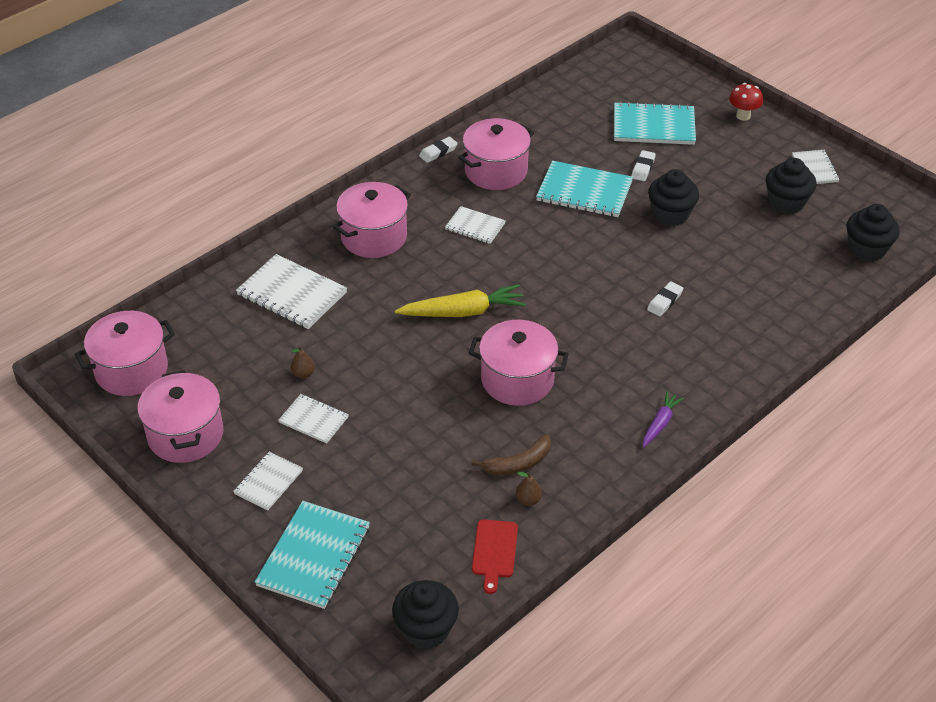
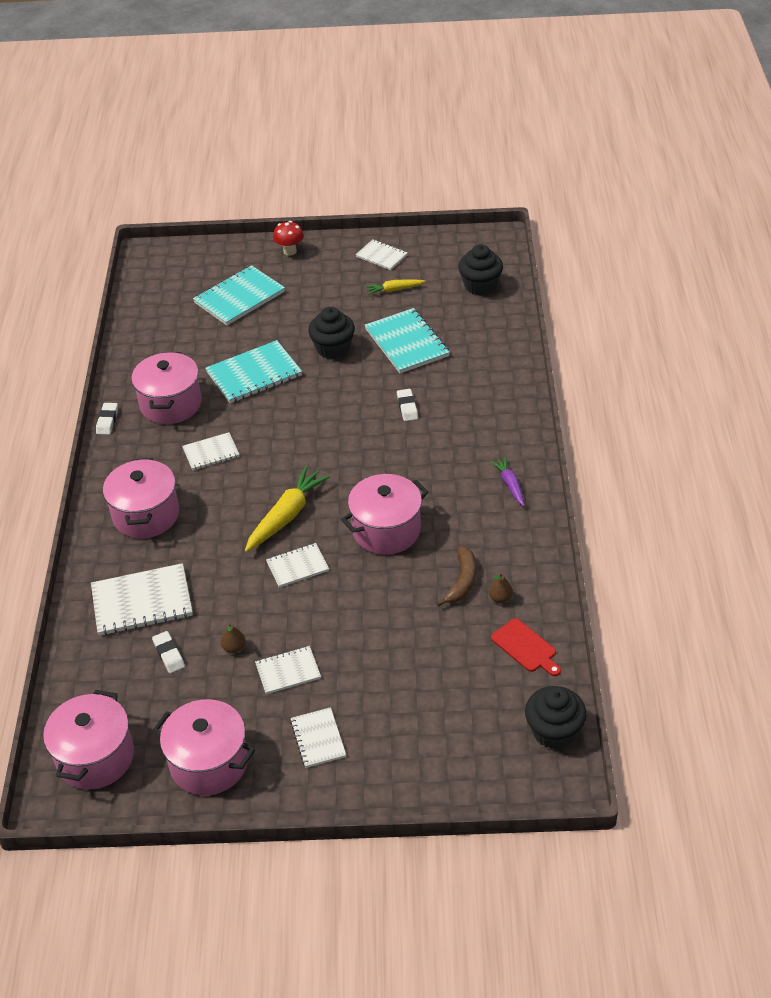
camera: 45 degrees left, 0 degrees up
(314, 556) = (420, 755): turquoise notebook -> turquoise notebook (407, 343)
(420, 353) = (297, 566): none -> white notebook
(643, 168) = (272, 331): white eraser -> white eraser (169, 654)
(786, 203) = (394, 290): black cupcake -> yellow carrot

